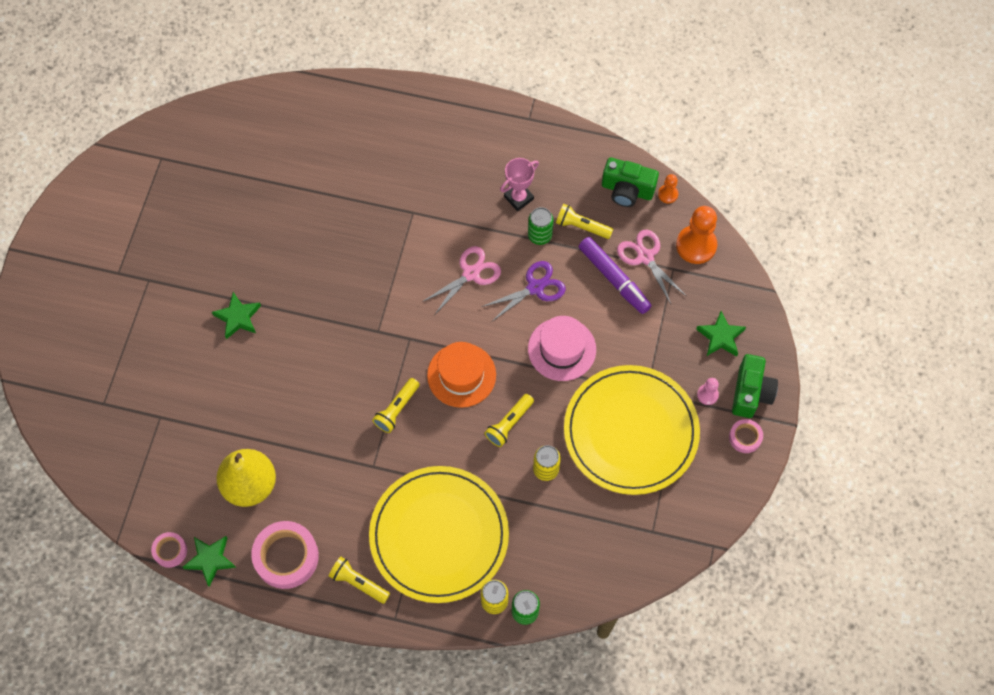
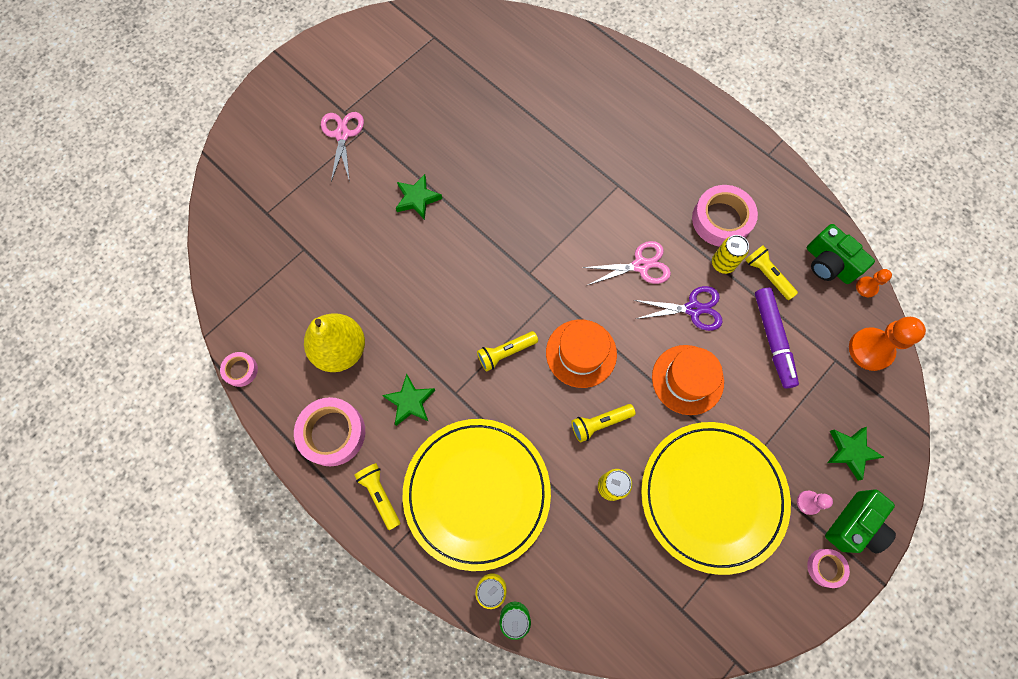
camera: 30 degrees right, 5 degrees up
(210, 560) = (268, 398): green star -> green star (410, 401)
(518, 198) = (721, 220): pink trophy -> pink tape
(539, 235) = (723, 263): green can -> yellow can
(562, 349) = (687, 379): pink hat -> orange hat
(645, 257) = (814, 335): pink scissors -> pink scissors (342, 134)

